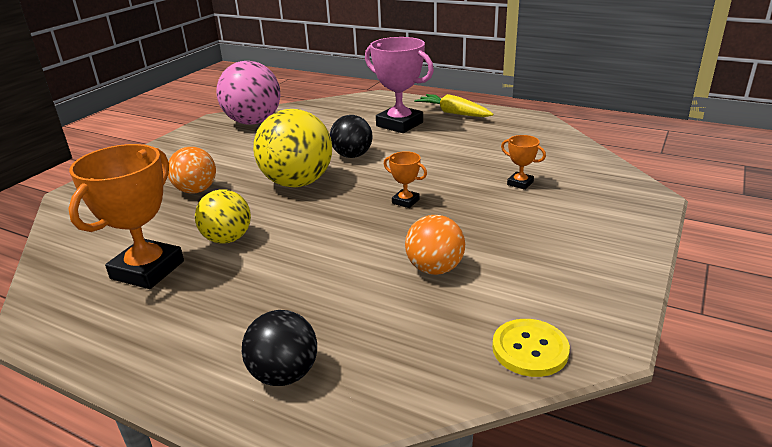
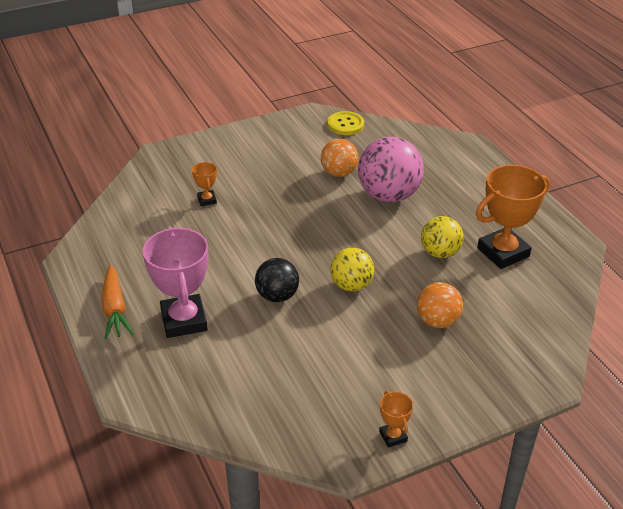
camera: 145 degrees left, 10 degrees up
(253, 122) = (313, 422): pink ball -> pink ball (388, 195)
(284, 374) = (456, 161): black ball -> none
(297, 183) = (351, 285): yellow ball -> yellow ball, size x0.60
(405, 201) = (297, 224): orange trophy -> orange trophy (393, 436)
(453, 113) = (115, 309): yellow carrot -> orange carrot

